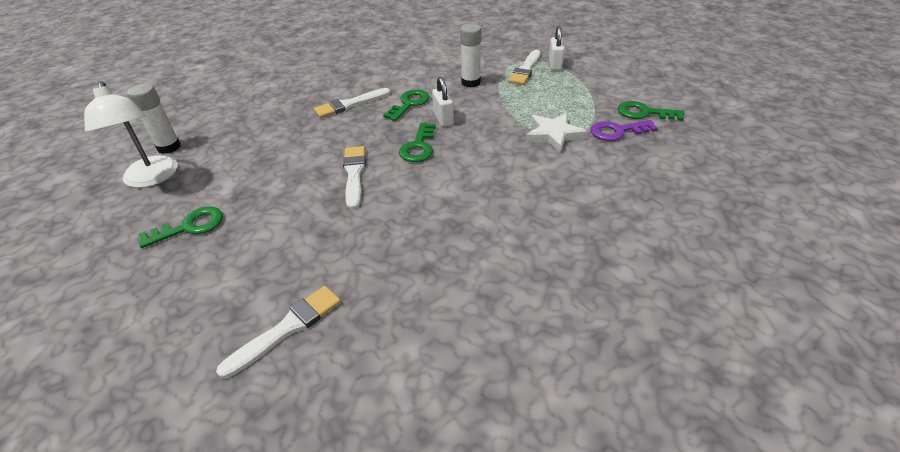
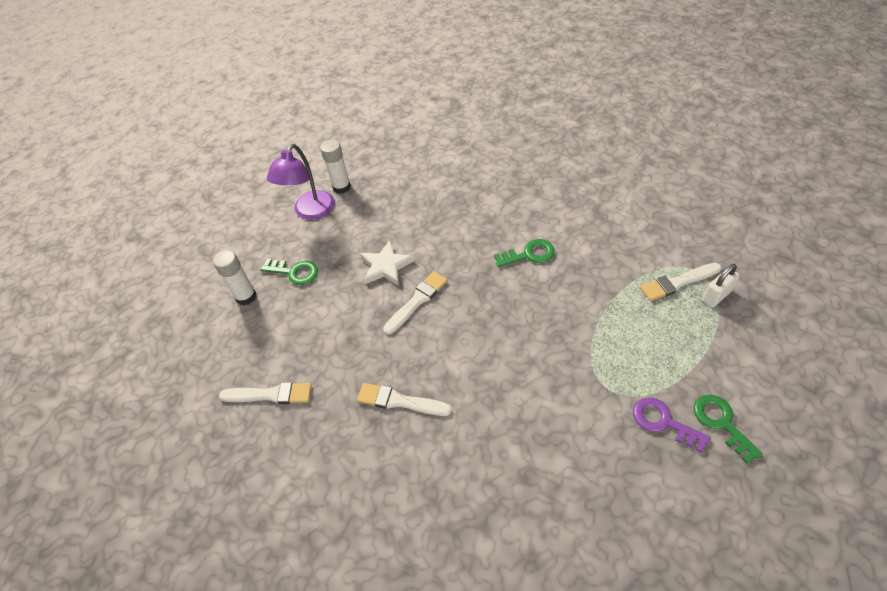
camera: 50 degrees right, 10 degrees up
(151, 178) = (310, 212): white lamp -> purple lamp
(350, 104) = (486, 223): white brush -> white brush (399, 401)
(418, 147) = (485, 308): green key -> none
(443, 119) = (535, 291): white padlock -> none
(471, 82) = (607, 264): white glue stick -> white glue stick (246, 296)
(553, 135) = (601, 379): white star -> white star (386, 266)

